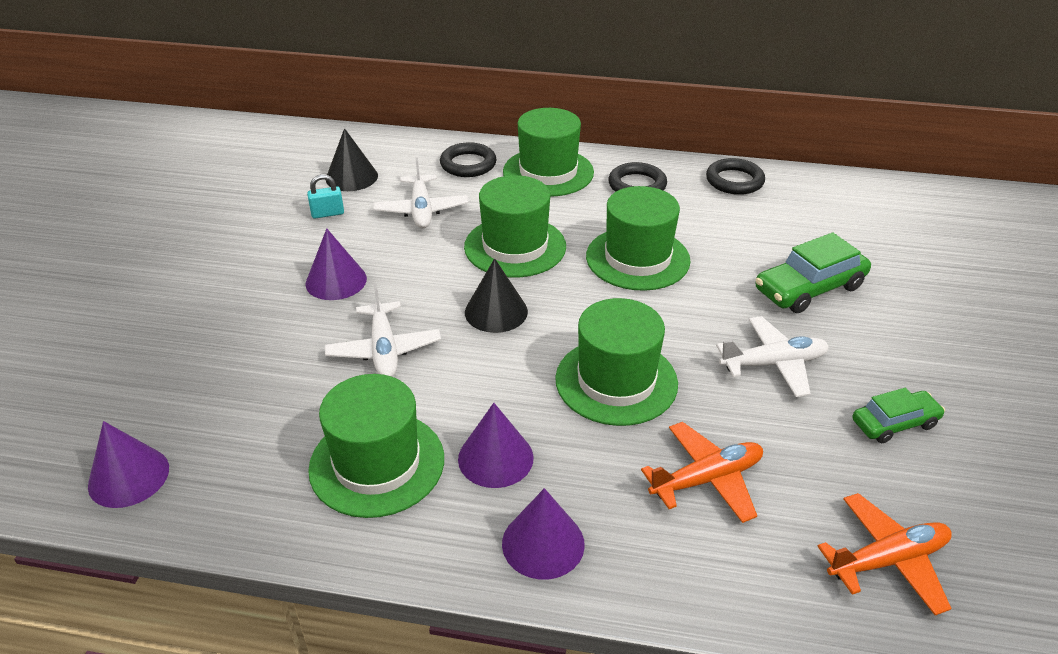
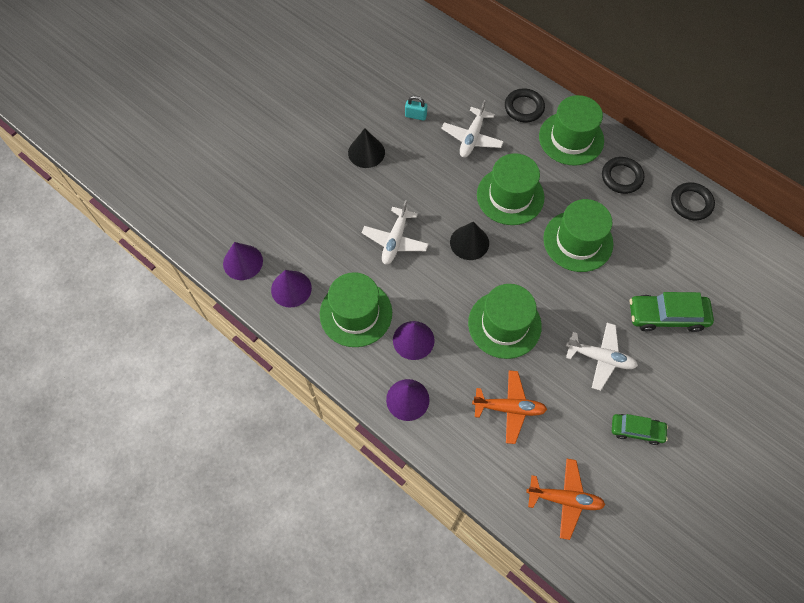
camera: 30 degrees right, 25 degrees up
(336, 281) = (394, 176): purple cone -> purple cone (291, 288)
(351, 177) = (445, 88): black cone -> black cone (366, 152)

